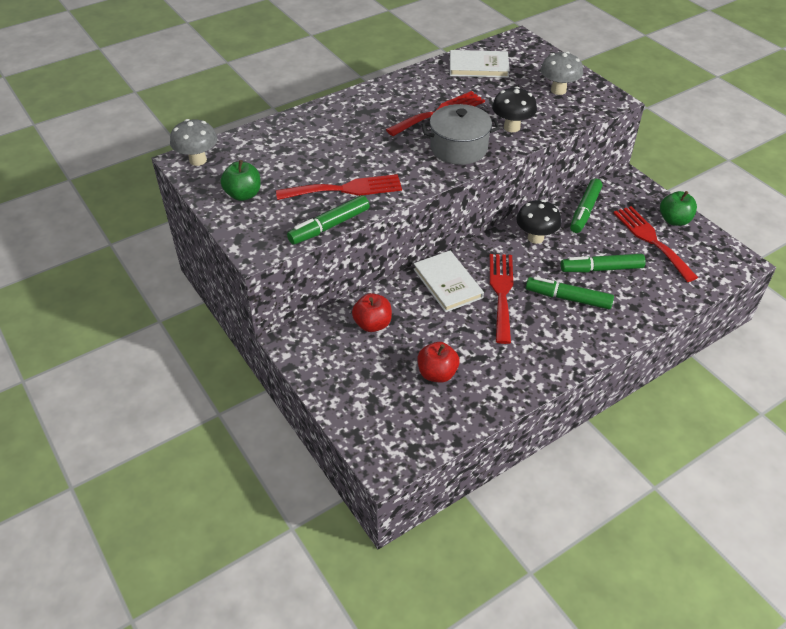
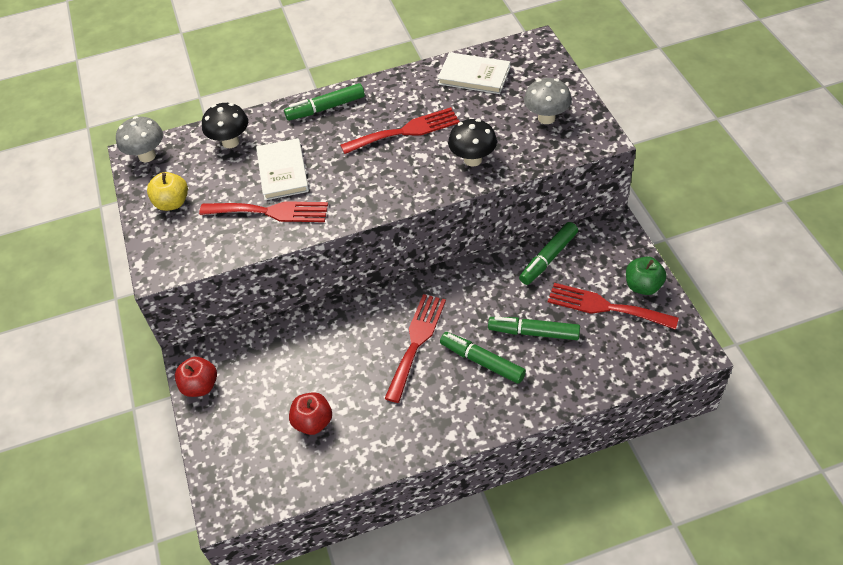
camera: 20 degrees right, 5 degrees up
(243, 194) = (172, 203): green apple -> yellow apple
(329, 226) = (236, 253): green marker -> green marker (325, 108)
(372, 324) = (274, 354): red apple -> red apple (200, 386)
(447, 283) = (367, 321): white book -> white book (283, 171)
(458, 148) = (405, 178): grey pot -> none
(535, 238) = (480, 282): black mushroom -> black mushroom (230, 142)
(651, 240) = (605, 306): red fork -> red fork turned 60 degrees counterclockwise

